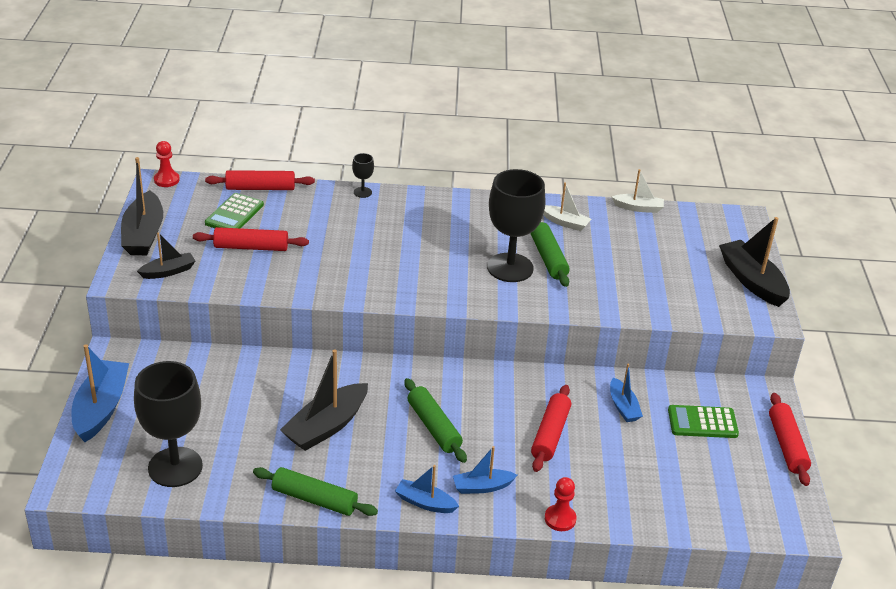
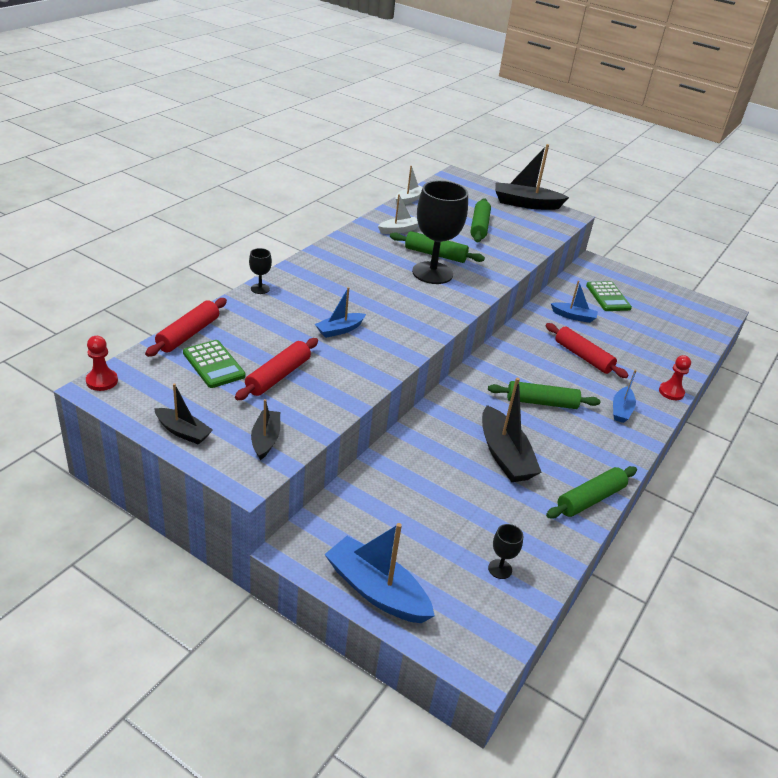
camera: 60 degrees left, 0 degrees up
(143, 234) = (183, 432): black boat -> black boat, size x0.57
(175, 467) = (500, 569): black goblet -> black goblet, size x0.43
(425, 503) = (624, 444): blue boat -> blue boat (339, 330)
(647, 266) = (479, 226): none -> green rolling pin
(702, 422) = (608, 297): green calculator -> green calculator turned 45 degrees counterclockwise
(787, 445) = (646, 281): red rolling pin -> none

